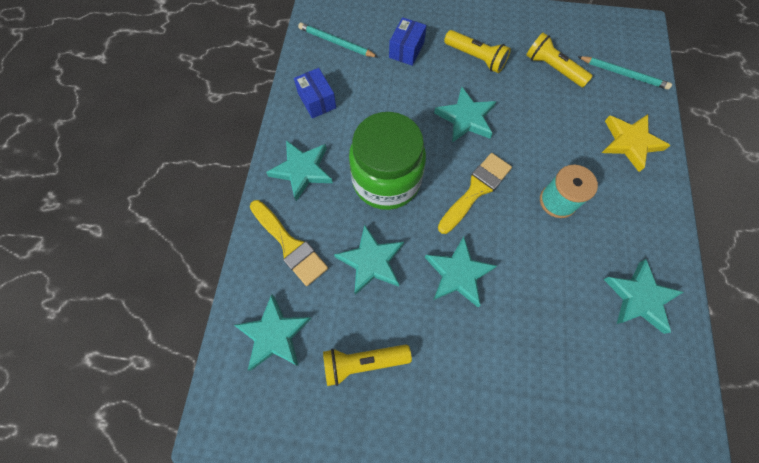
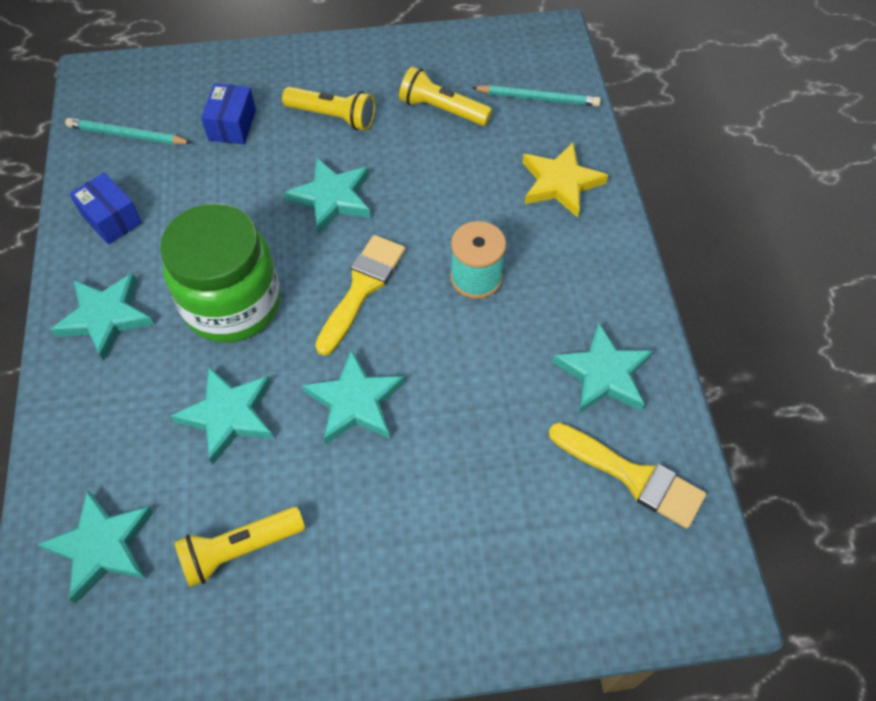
camera: 15 degrees left, 10 degrees down
(290, 245) = (104, 421): yellow brush -> yellow brush (633, 476)

